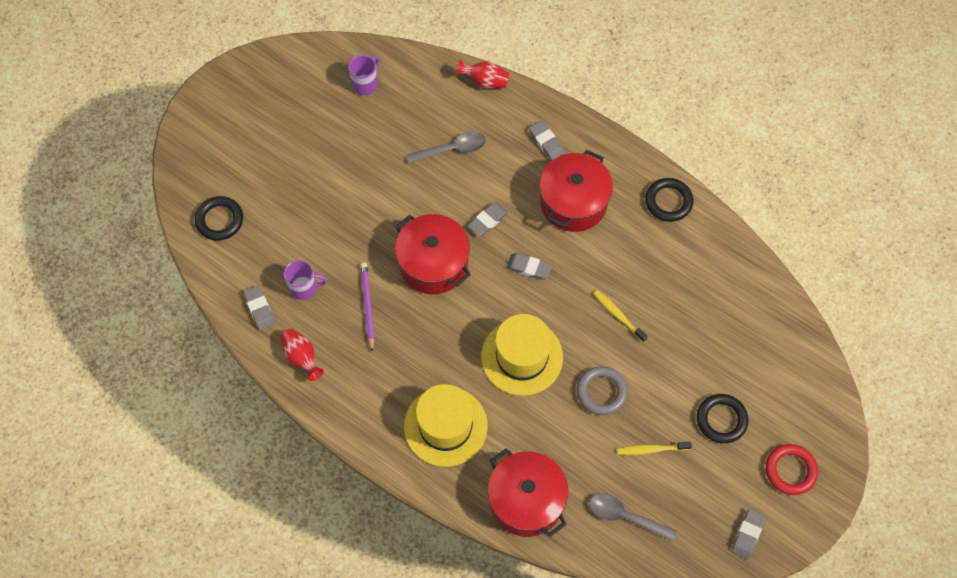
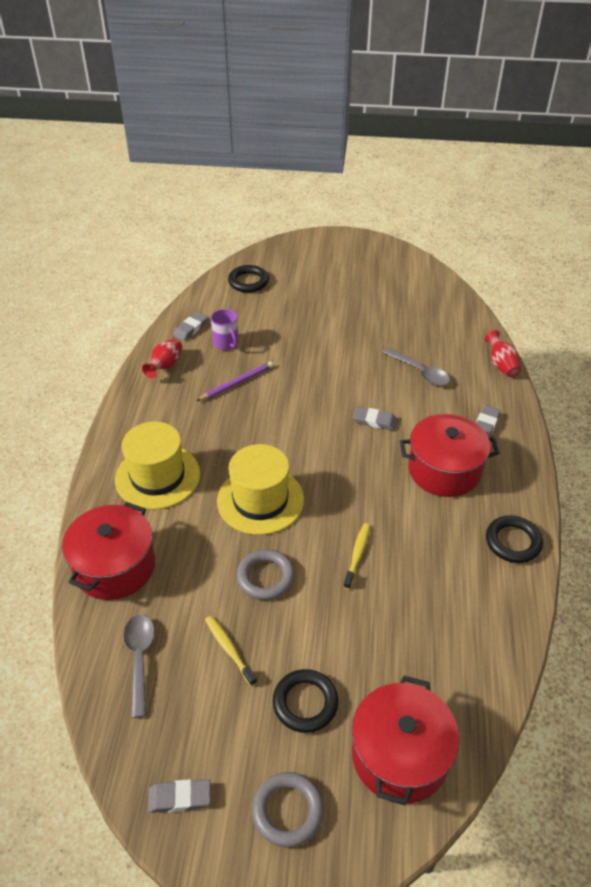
camera: 60 degrees right, 20 degrees down
(365, 84) = (428, 303): purple mug -> none
(433, 264) = (305, 405): red pot -> red pot (400, 755)
(529, 268) = (352, 467): grey eraser -> none
(790, 470) = (288, 811): red ring -> grey ring

